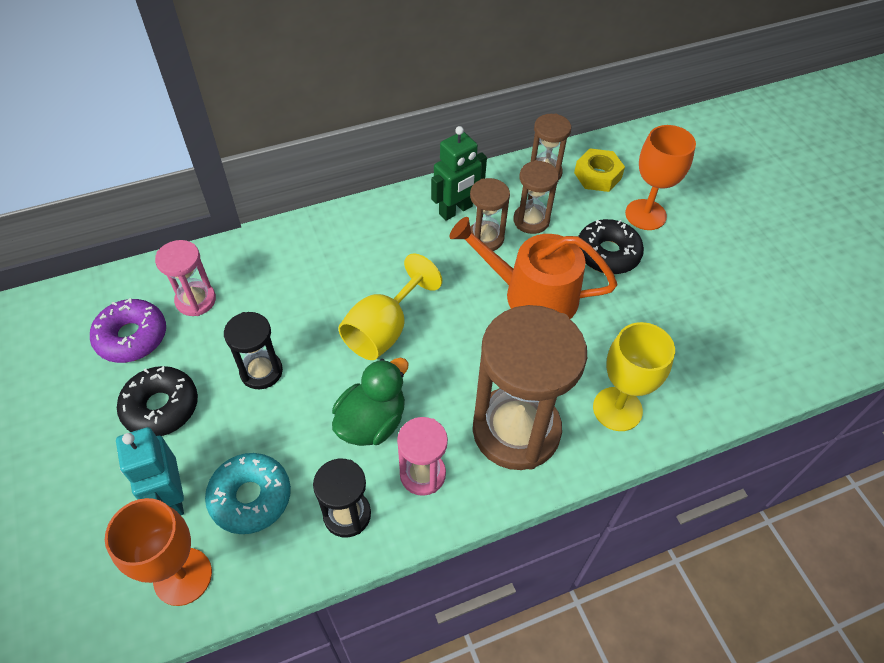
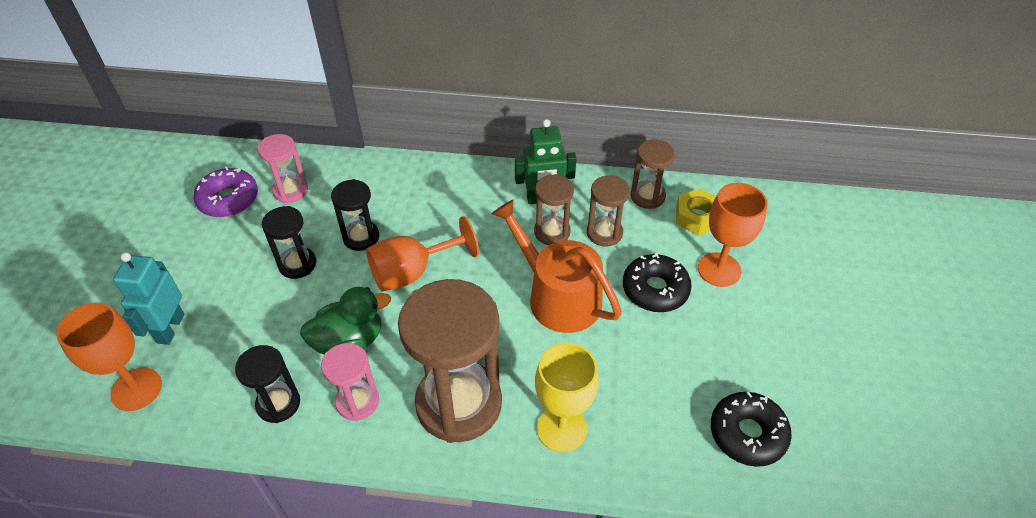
camera: 30 degrees right, 5 degrees down
(161, 407) = (211, 259): black donut -> black donut (747, 434)
(250, 497) = (221, 355): turquoise donut -> none
(307, 317) = (361, 237): none -> black hourglass
(384, 329) = (413, 272): yellow goblet -> orange goblet

